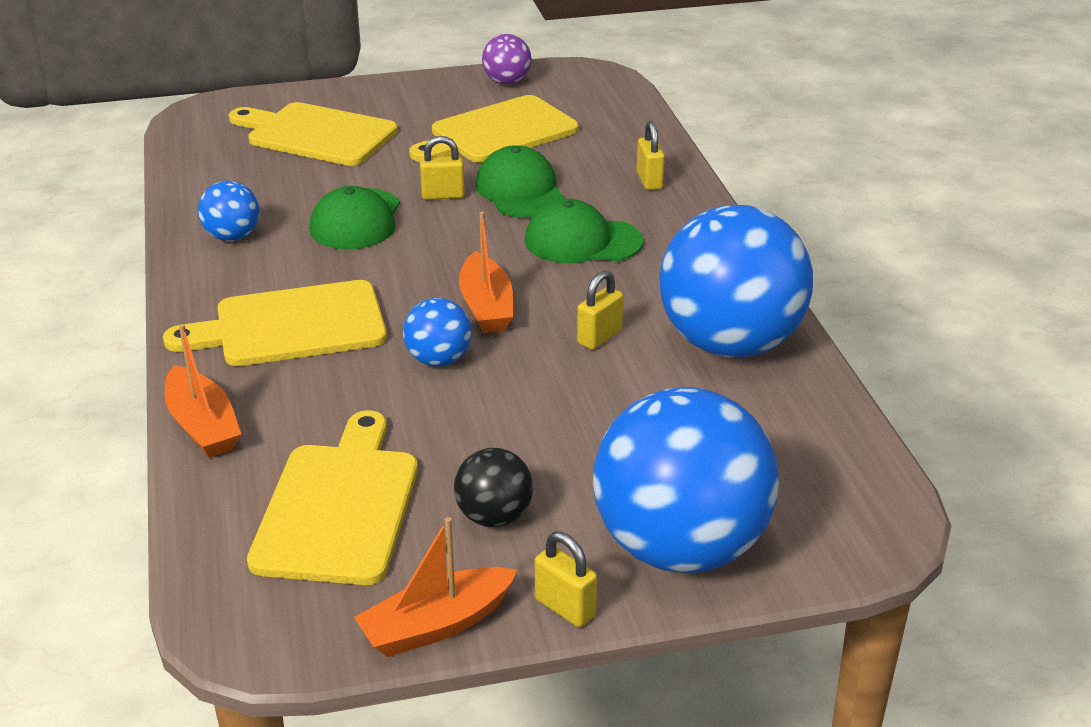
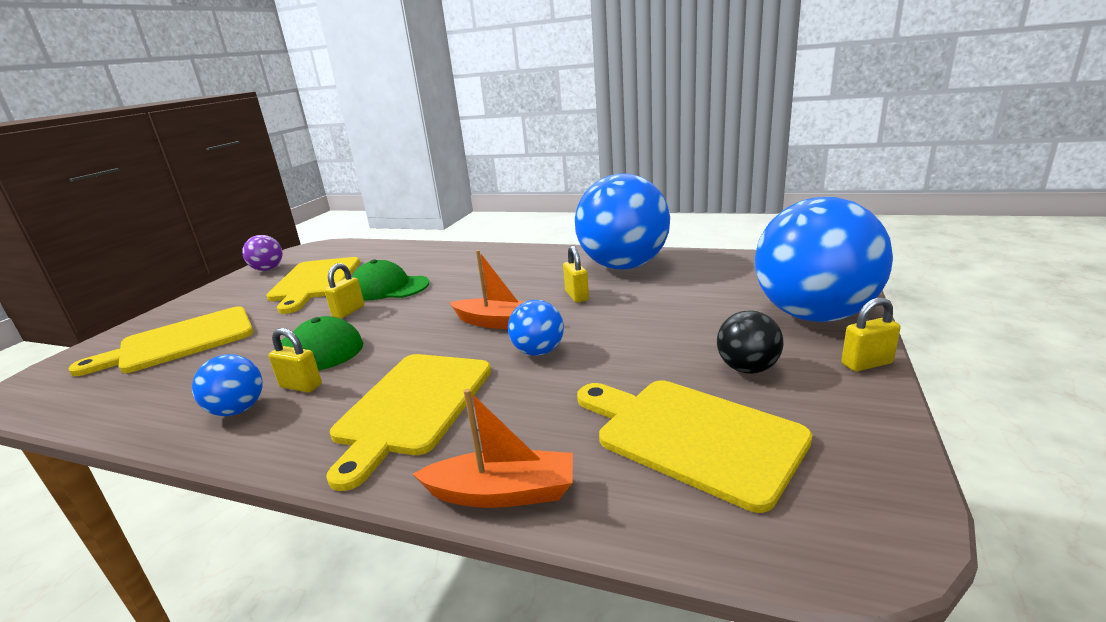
camera: 55 degrees left, 10 degrees down
(436, 625) = (877, 421): orange boat -> none
(582, 241) = (471, 281): green cap -> none
(649, 181) = (442, 255): yellow padlock -> yellow padlock (301, 386)

